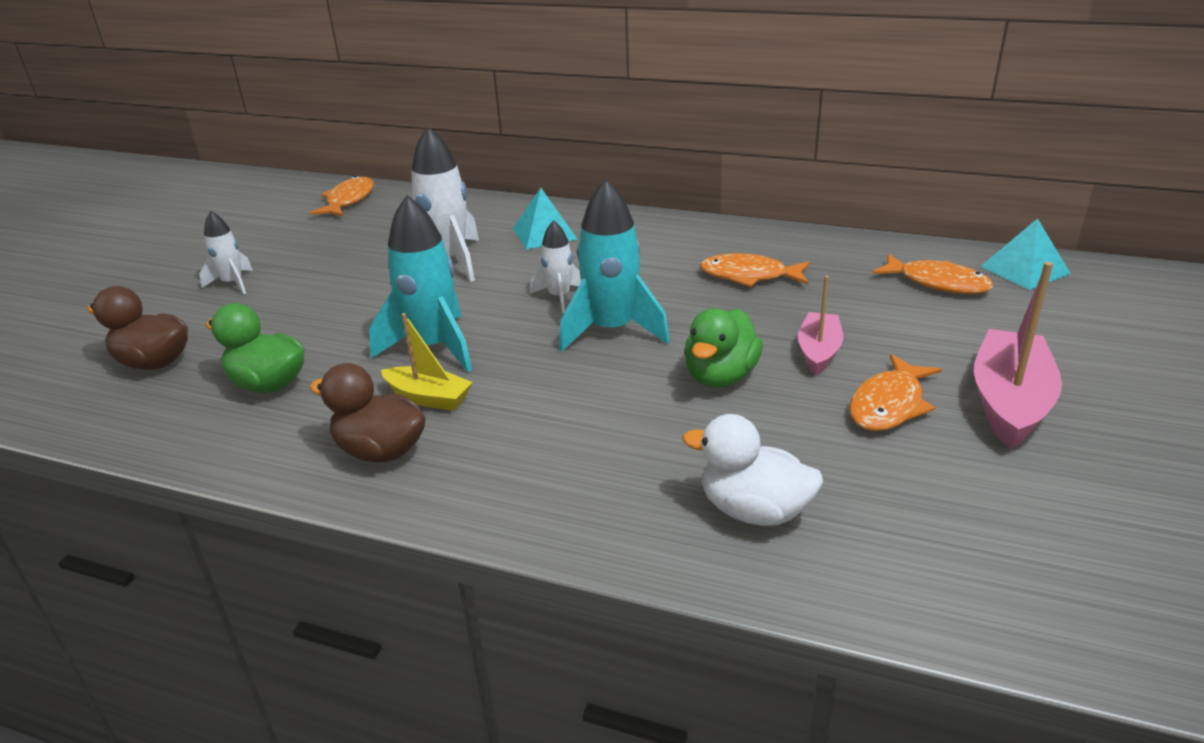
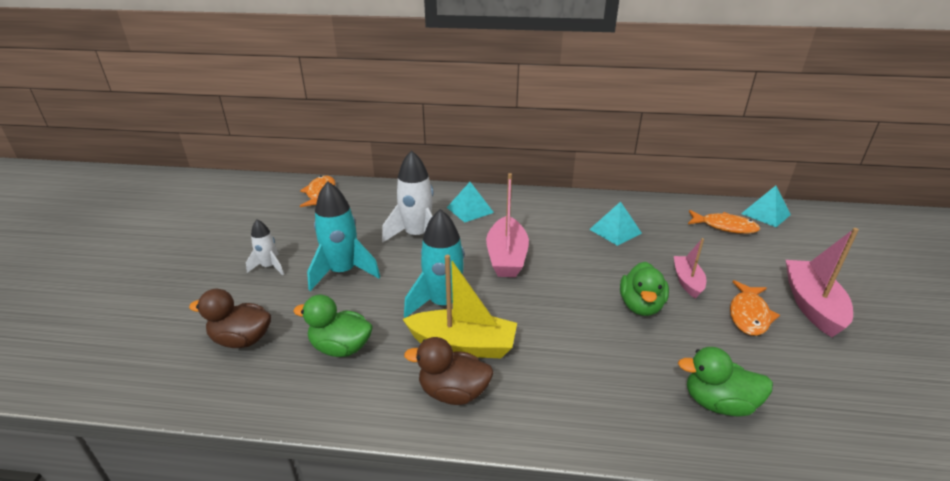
camera: 15 degrees left, 0 degrees up
(428, 398) = (463, 345): yellow boat -> yellow boat, size x1.65
(559, 297) = (506, 257): white rocket -> pink boat
(612, 330) = (555, 279): turquoise rocket -> turquoise rocket (343, 272)
(749, 276) = (615, 231): orange fish -> turquoise pyramid
(754, 510) = (718, 403): white duck -> green duck

